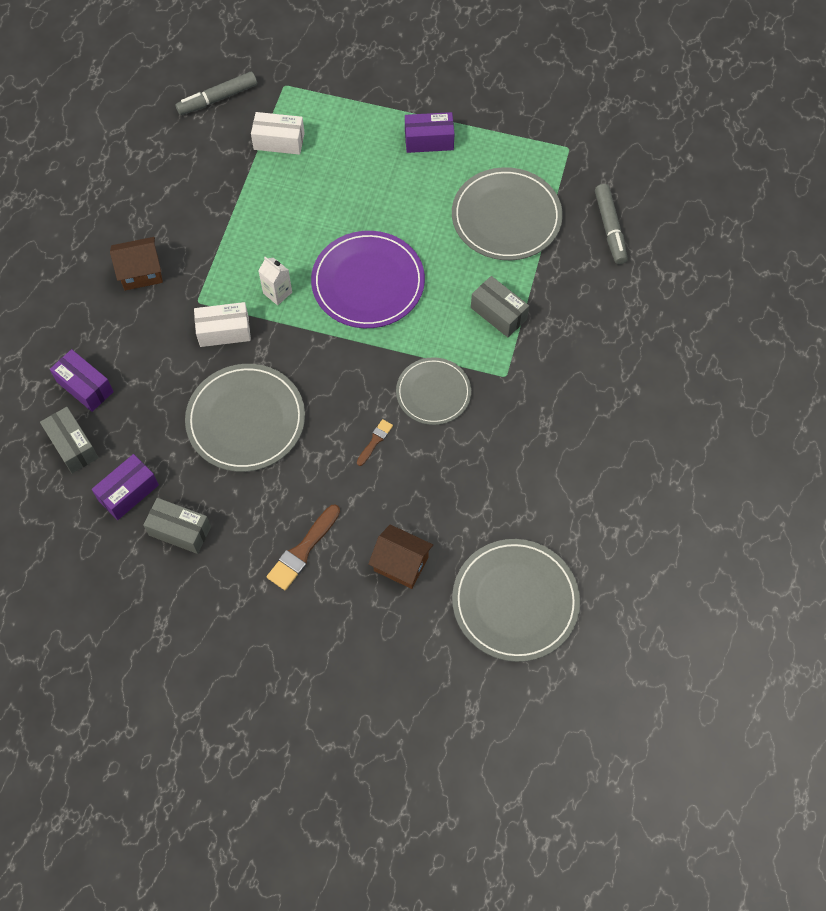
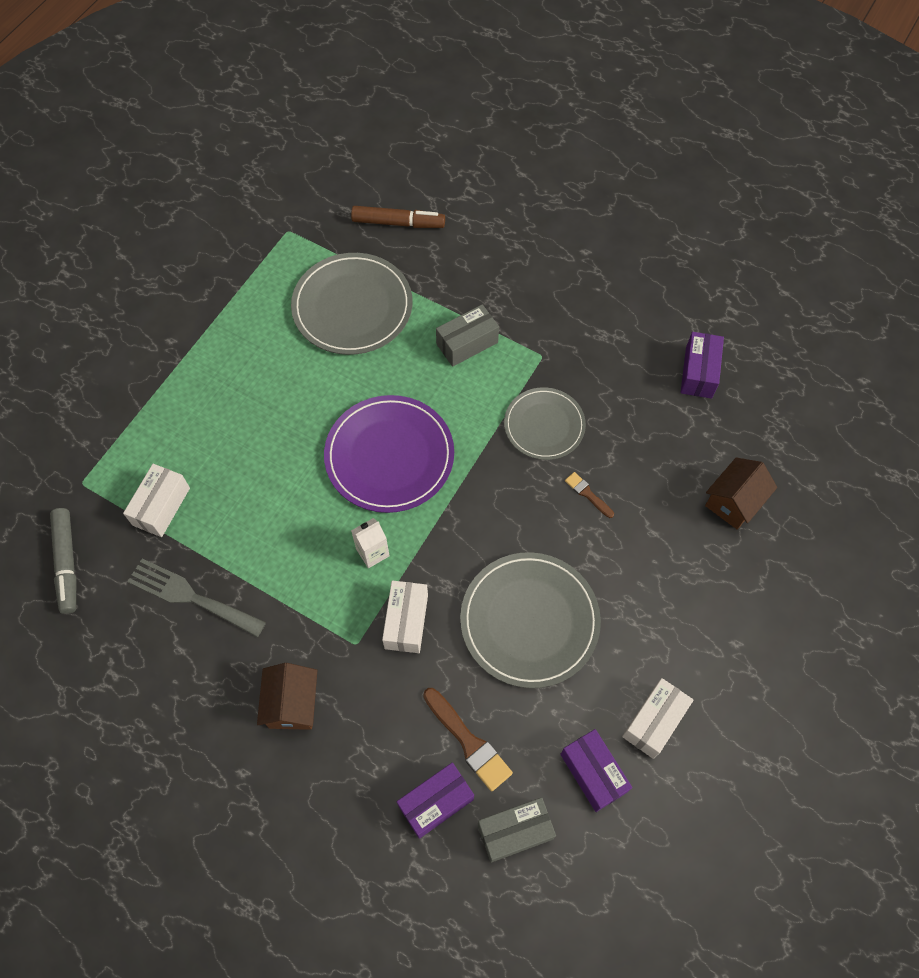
camera: 75 degrees left, 0 degrees up
(180, 531) = (654, 722): grey box -> white box
(210, 183) = (190, 597): none -> grey fork
(303, 550) = (702, 594): brown brush -> brown brush (469, 742)
(429, 140) = (225, 353): purple box -> purple box (699, 372)
(515, 601) = (790, 410): grey plate -> none
(610, 228) = (398, 223): grey marker -> brown marker

